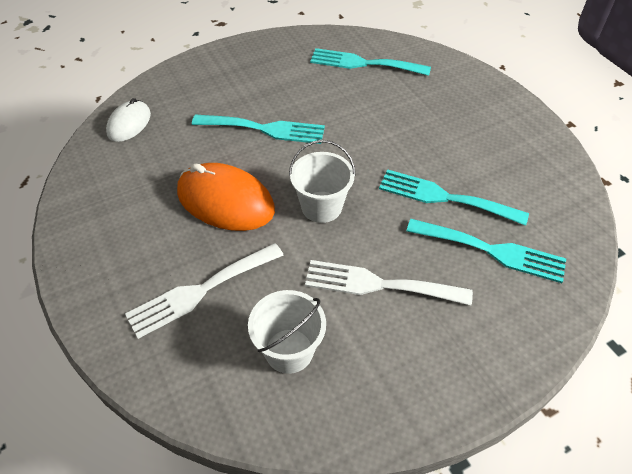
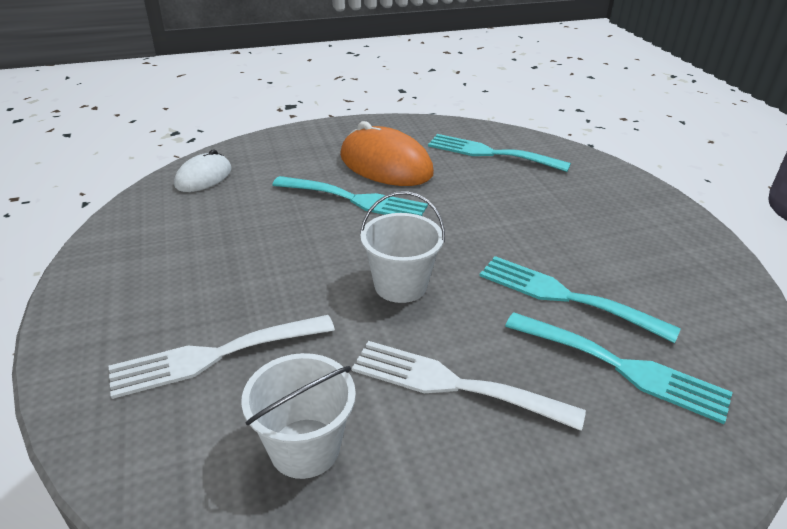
camera: 10 degrees right, 15 degrees down
(225, 201) = (283, 264): orange mouse -> orange mouse (385, 165)

